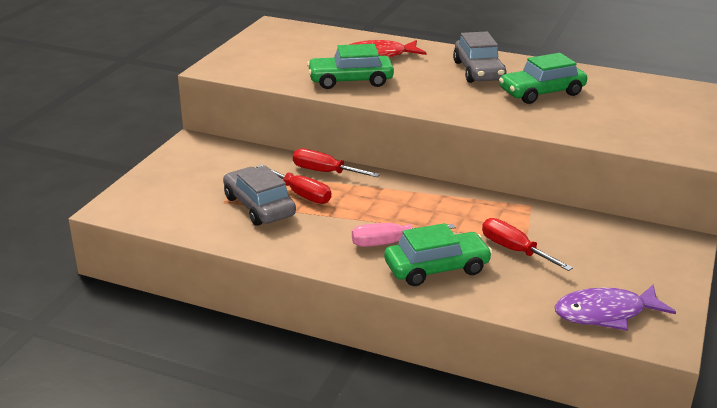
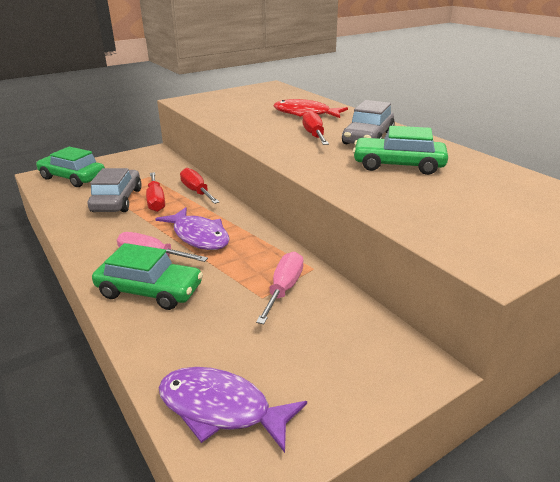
camera: 35 degrees right, 0 degrees up
(350, 81) = (254, 124): green car -> green car (72, 178)
(400, 212) = (199, 236): none -> purple fish
(514, 250) = (236, 302): red screwdriver -> red screwdriver (314, 135)
(533, 228) = (284, 289): none -> pink screwdriver

